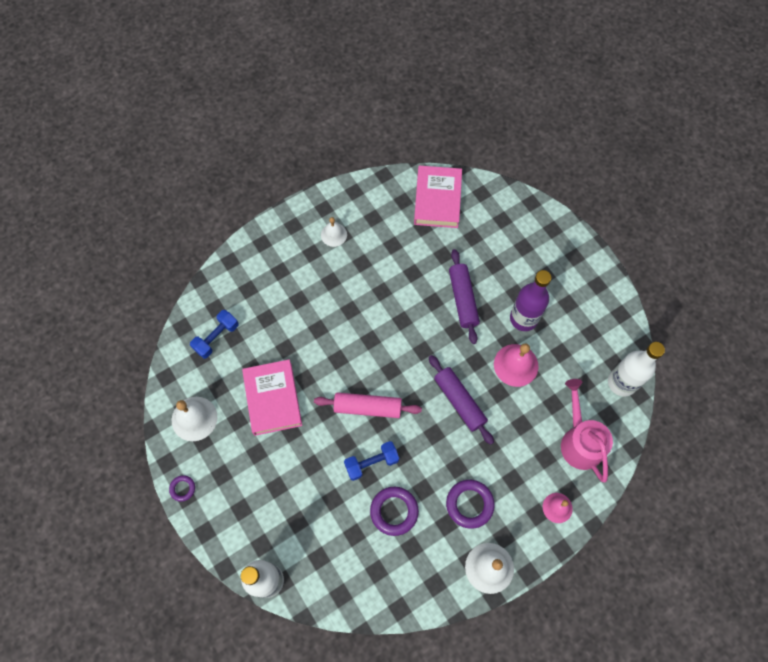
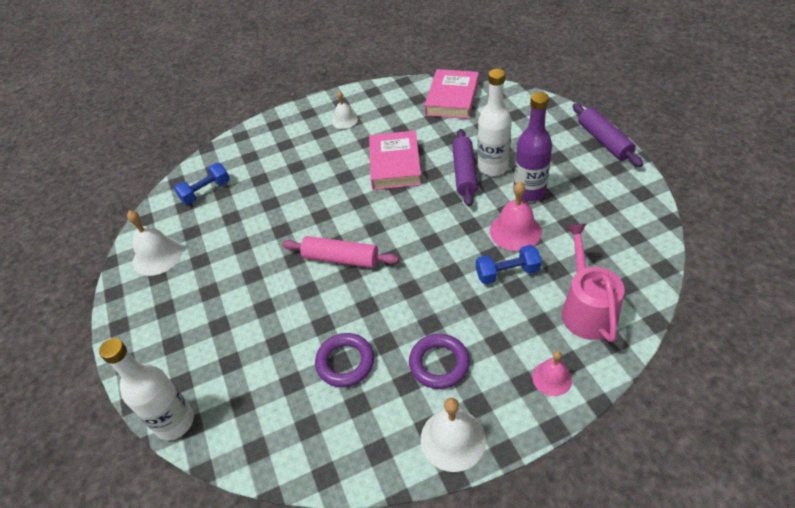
camera: 15 degrees right, 20 degrees down
(182, 488) = (119, 318): purple ring -> none
(273, 399) = (243, 244): pink book -> pink book (395, 164)
(371, 463) = (331, 310): blue dumbbell -> blue dumbbell (507, 273)
(459, 401) = (445, 260): purple rolling pin -> purple rolling pin (604, 141)
(622, 382) = (642, 255): white bottle -> white bottle (492, 167)

